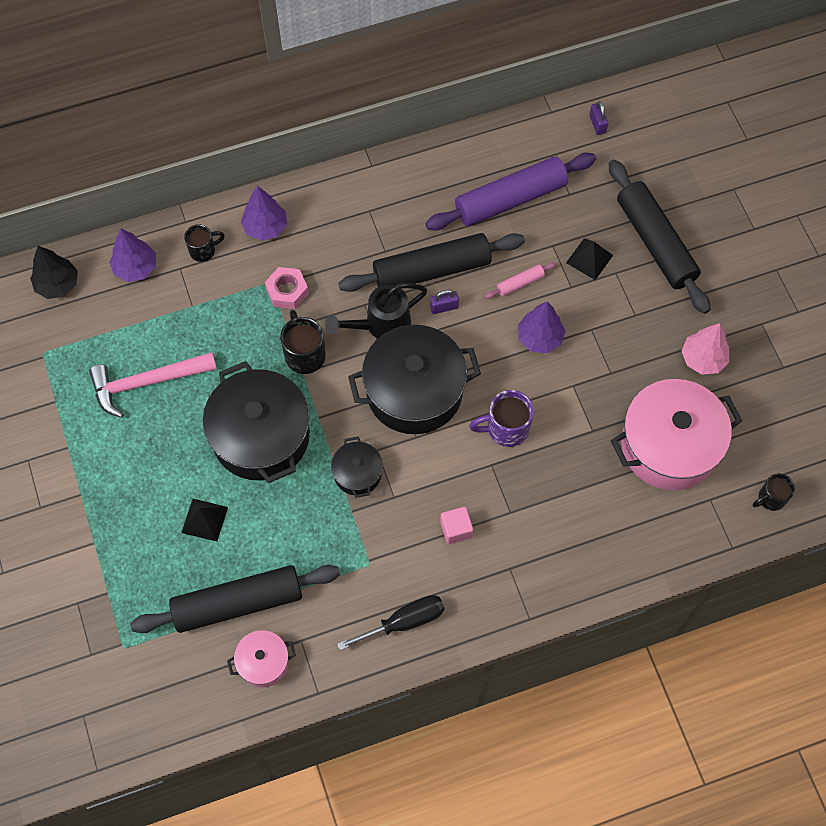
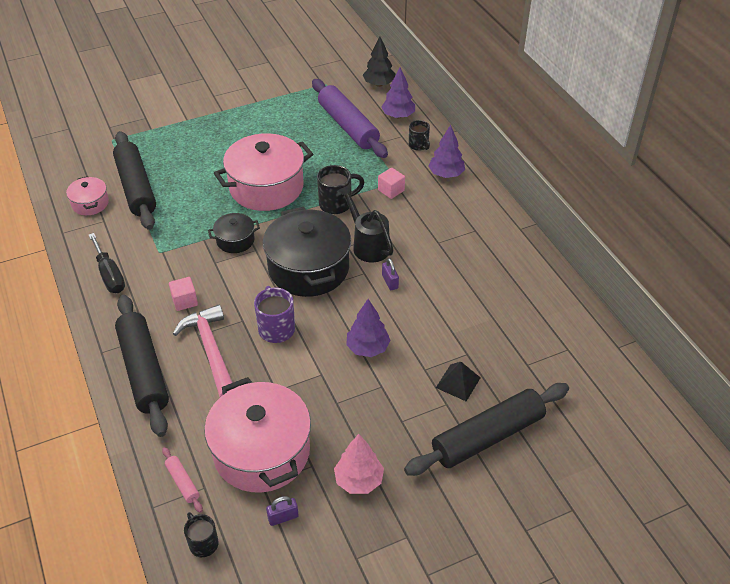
camera: 85 degrees right, 20 degrees down
(147, 383) = (306, 130): pink hammer -> pink hammer (211, 351)
(204, 519) = (201, 166): black pyramid -> none
(261, 436) = (266, 187): black pot -> pink pot
(287, 291) = (391, 190): pink nut -> pink cube
(432, 270) = (425, 272): black rolling pin -> black rolling pin (144, 371)
(510, 199) = (509, 321): purple rolling pin -> purple rolling pin (348, 126)
(520, 283) = (422, 332): pink rolling pin -> pink rolling pin (183, 482)
(597, 124) = (615, 384): purple padlock -> purple padlock (283, 517)

